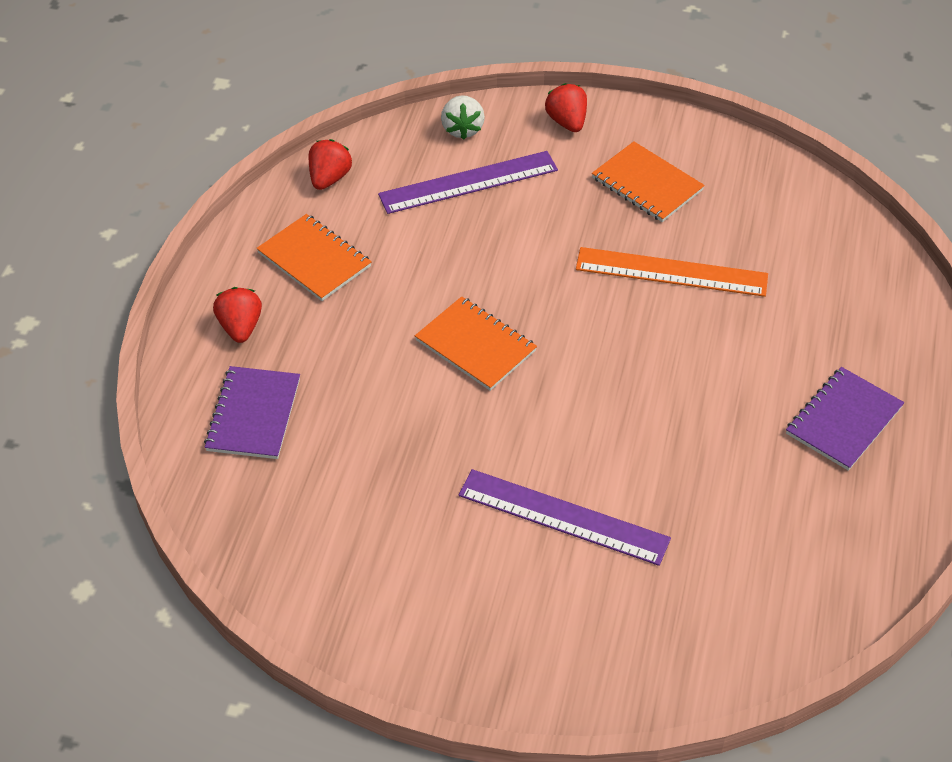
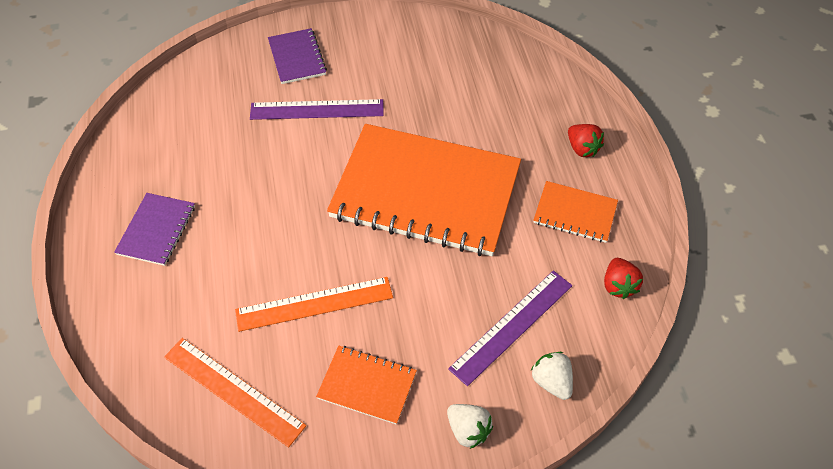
camera: 155 degrees right, 5 degrees up
(253, 415) = (530, 101): purple notebook -> purple notebook (297, 57)
(475, 345) = (425, 192): orange notebook -> orange notebook, size x2.28
(567, 122) = (468, 430): red strawberry -> white strawberry
(788, 224) = (233, 390): none -> orange ruler

